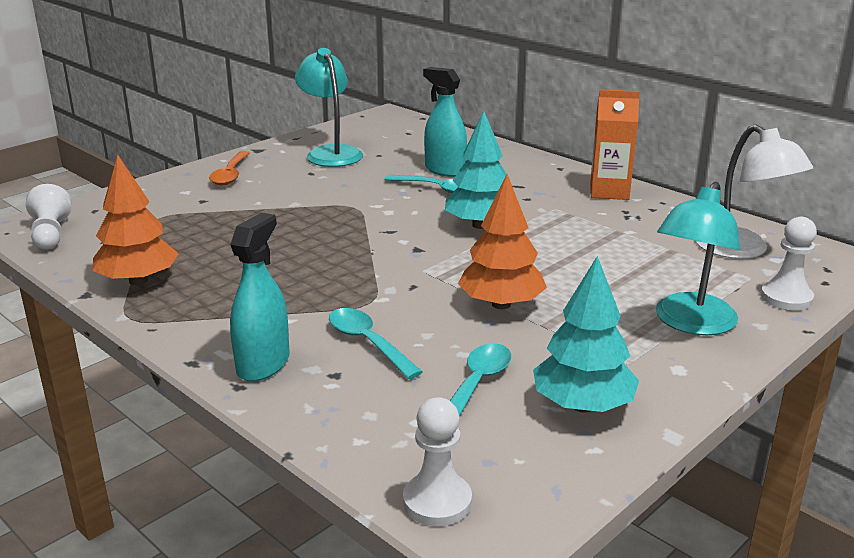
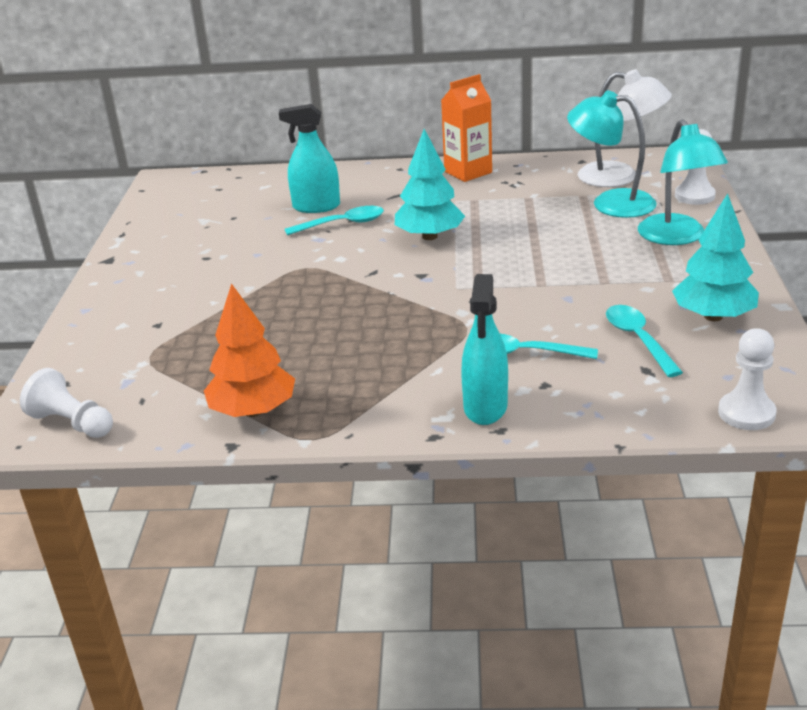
camera: 40 degrees left, 5 degrees up
(231, 174) = (132, 291): orange spoon -> none
(263, 364) = (485, 407): turquoise spray bottle -> turquoise spray bottle turned 150 degrees counterclockwise
(330, 153) = (186, 233): turquoise lamp -> turquoise lamp (610, 203)
(501, 304) = (553, 283): orange tree -> none

